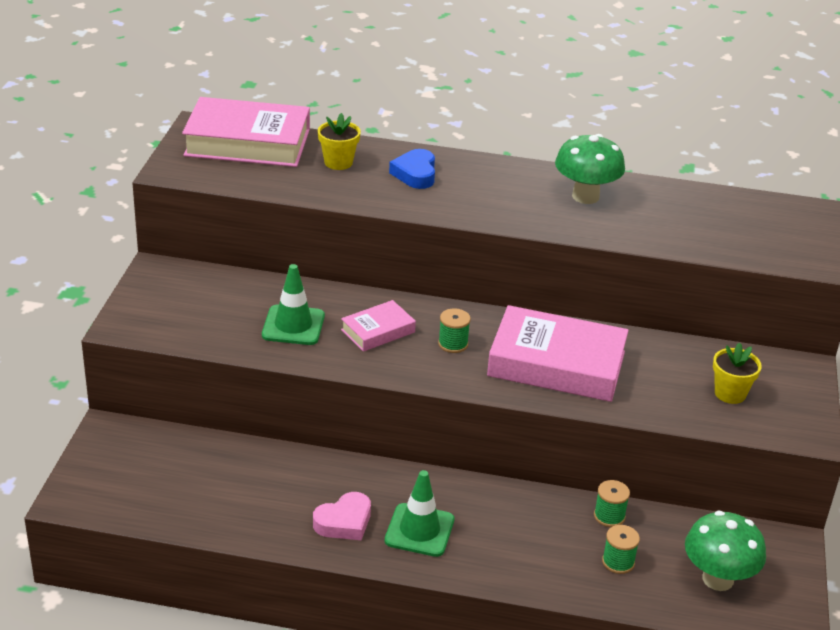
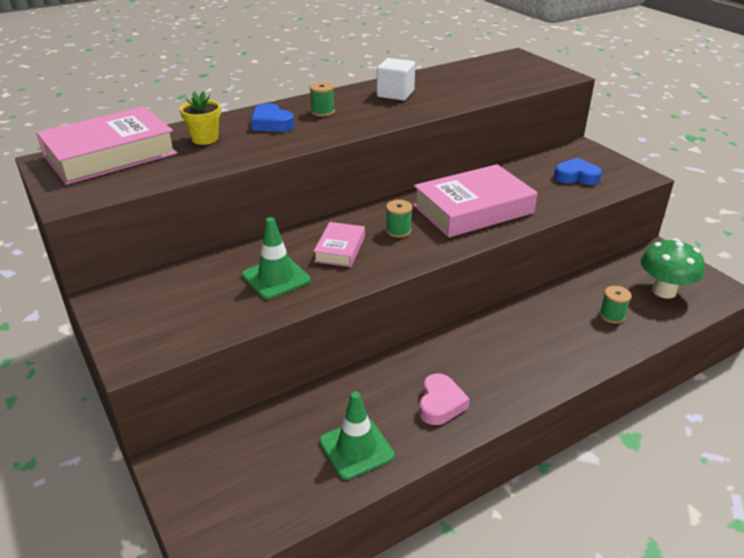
camera: 40 degrees left, 0 degrees up
(419, 530) = (491, 374): green traffic cone -> green traffic cone (356, 448)
(585, 196) = (395, 94): green mushroom -> white cube
(609, 516) = (568, 293): green spool -> green spool (322, 112)
(730, 393) = (576, 176): yellow flower pot -> blue heart

